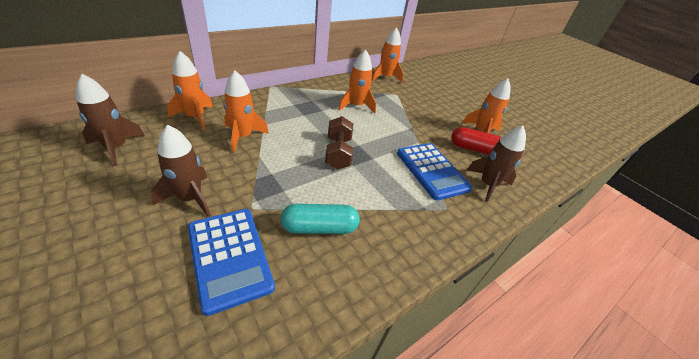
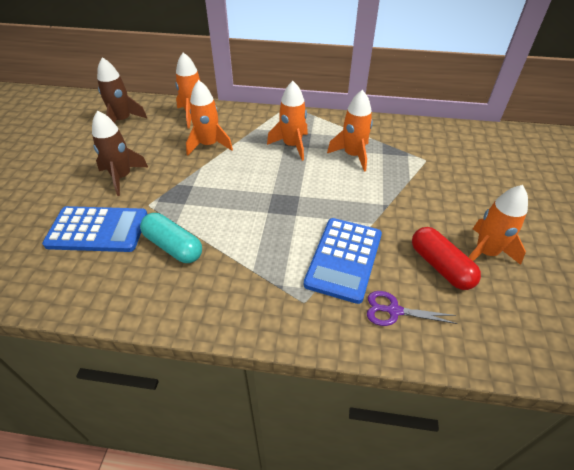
camera: 50 degrees right, 5 degrees up
(229, 257) = (98, 230): blue calculator -> blue calculator turned 105 degrees counterclockwise
(338, 153) = (268, 194): brown dumbbell -> none
(385, 77) = (440, 134): orange rocket -> orange rocket (292, 146)
(487, 185) = (394, 311): brown rocket -> purple scissors

